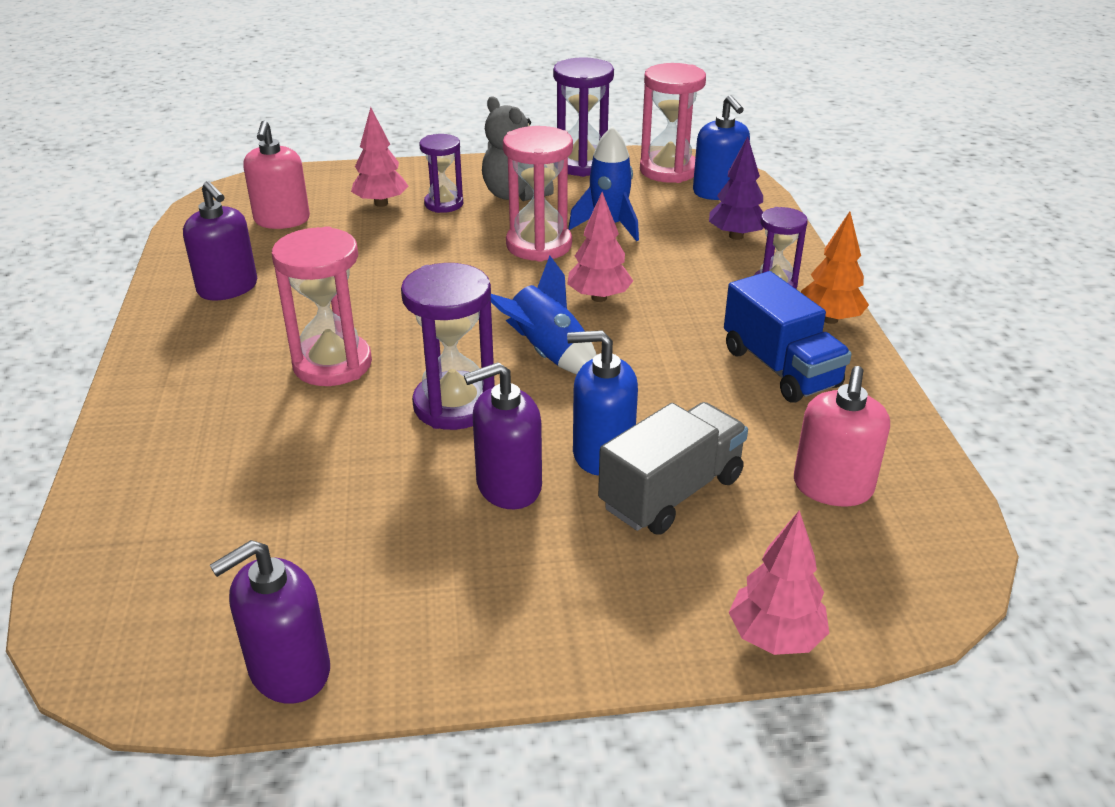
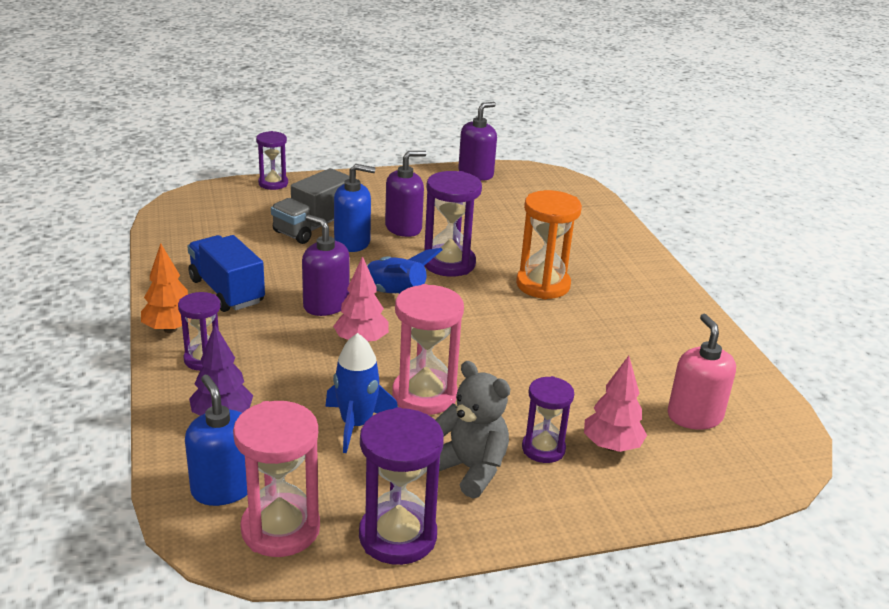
camera: 170 degrees right, 5 degrees down
(228, 288) = (670, 339): purple soap dispenser -> purple soap dispenser (326, 305)
(332, 364) = (543, 285): pink hourglass -> orange hourglass
(775, 637) = (273, 183): pink tree -> purple hourglass
(832, 487) = (222, 231): pink soap dispenser -> none

